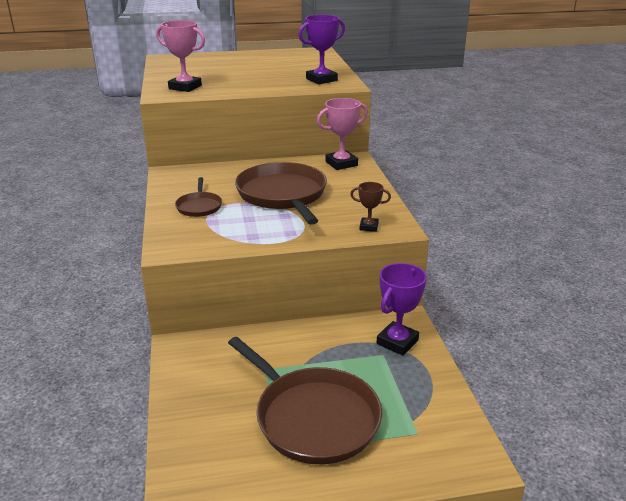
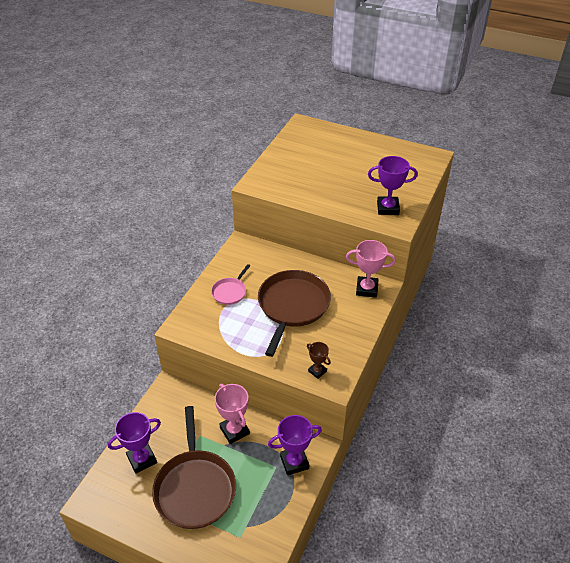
camera: 35 degrees right, 15 degrees up
(185, 87) = (278, 179): pink trophy -> pink trophy (234, 431)
(199, 206) = (230, 292): brown pan -> pink pan
(213, 425) = (142, 459): none -> purple trophy

